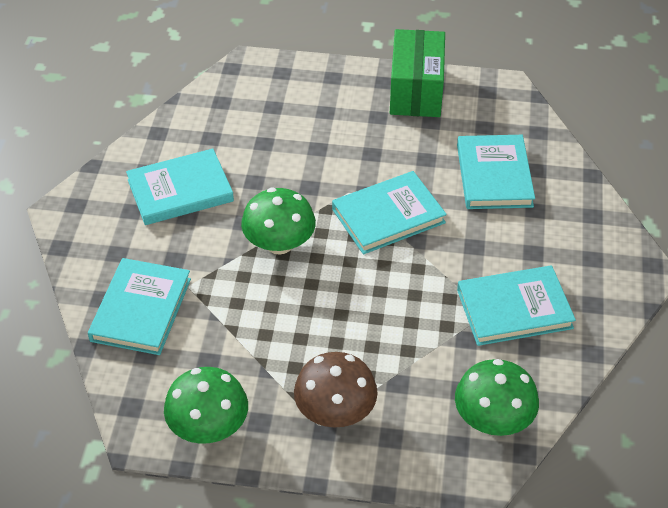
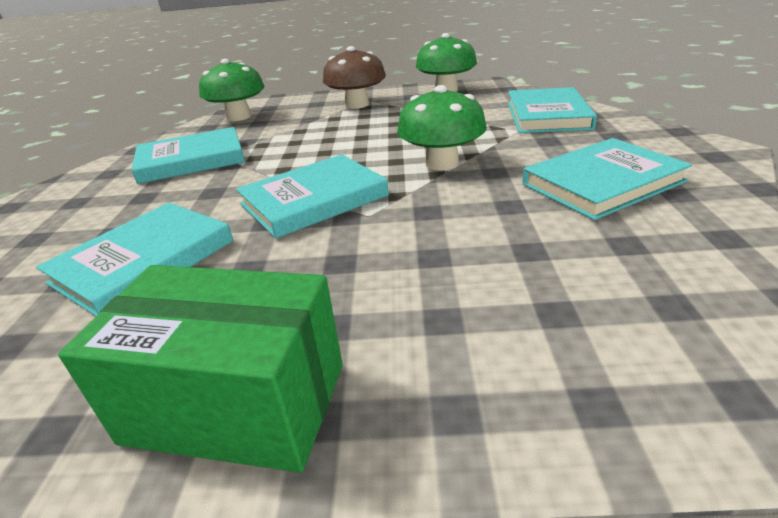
camera: 175 degrees right, 15 degrees down
(416, 91) = (236, 403): green box -> green box turned 75 degrees counterclockwise
(494, 175) = (144, 262): turquoise book -> turquoise book turned 45 degrees clockwise

